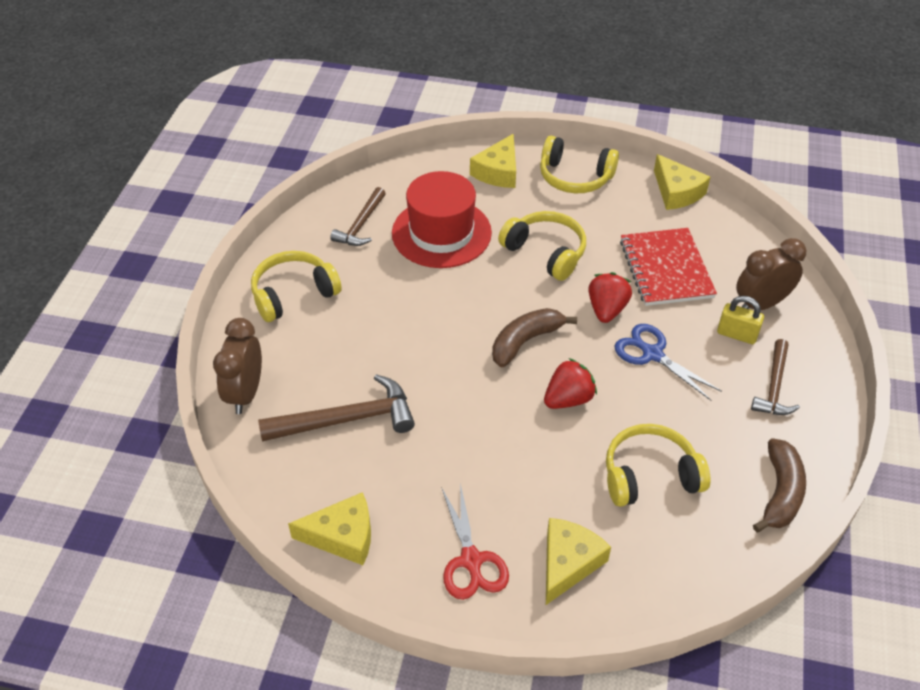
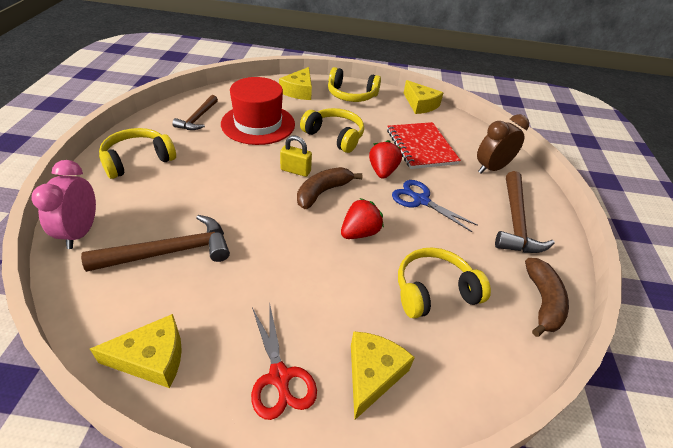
camera: 10 degrees left, 5 degrees down
(245, 393) = (80, 232): brown clock -> pink clock
(737, 334) = (479, 187): yellow padlock -> yellow padlock (295, 170)
(774, 387) = (515, 222): brown hammer -> brown hammer, size x1.54

